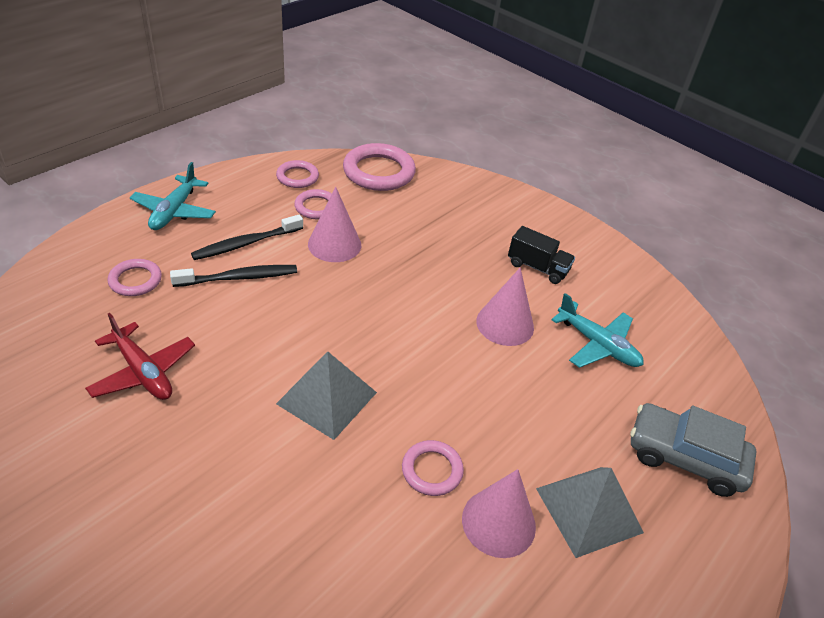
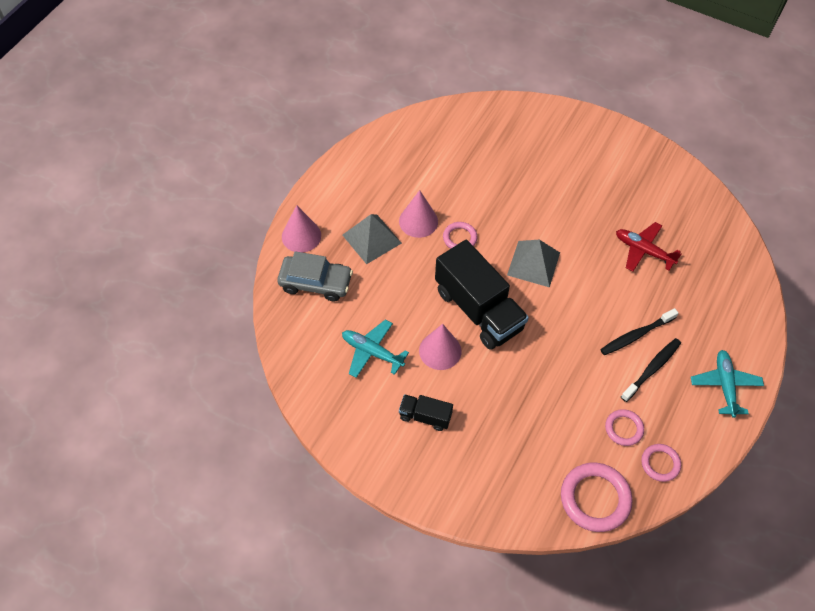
camera: 170 degrees right, 15 degrees up
(135, 280) = (699, 312): pink ring -> none
(334, 244) = (589, 390): pink cone -> pink cone (301, 236)
(437, 357) = (478, 309): none -> black truck

